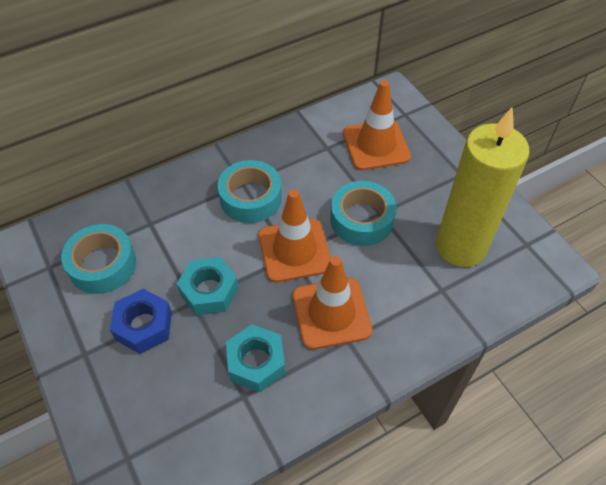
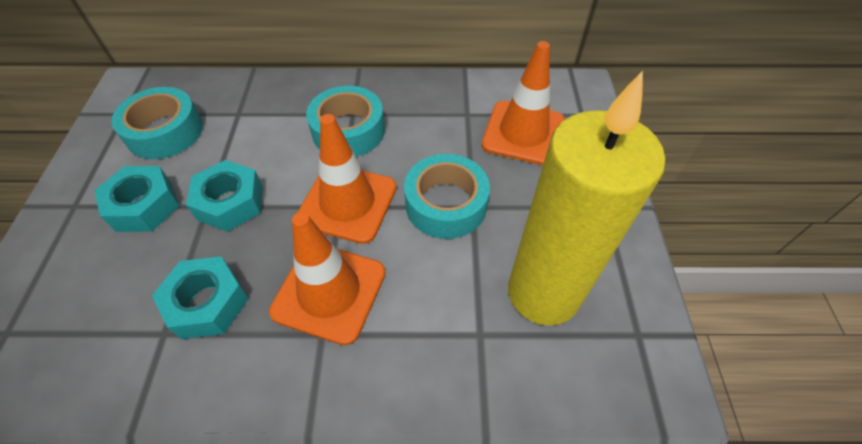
camera: 30 degrees right, 0 degrees up
(143, 326) = (144, 206): blue nut -> turquoise nut

